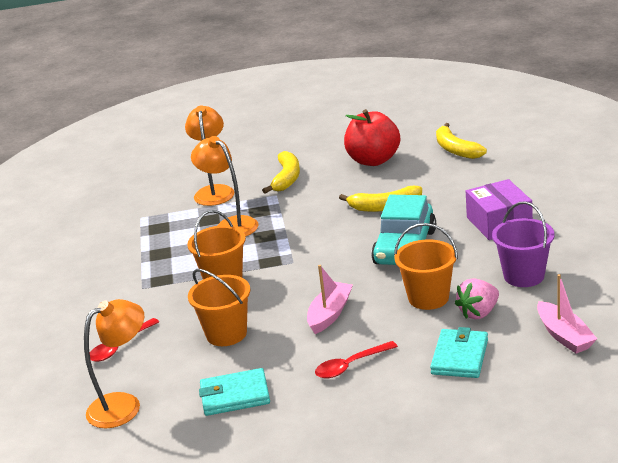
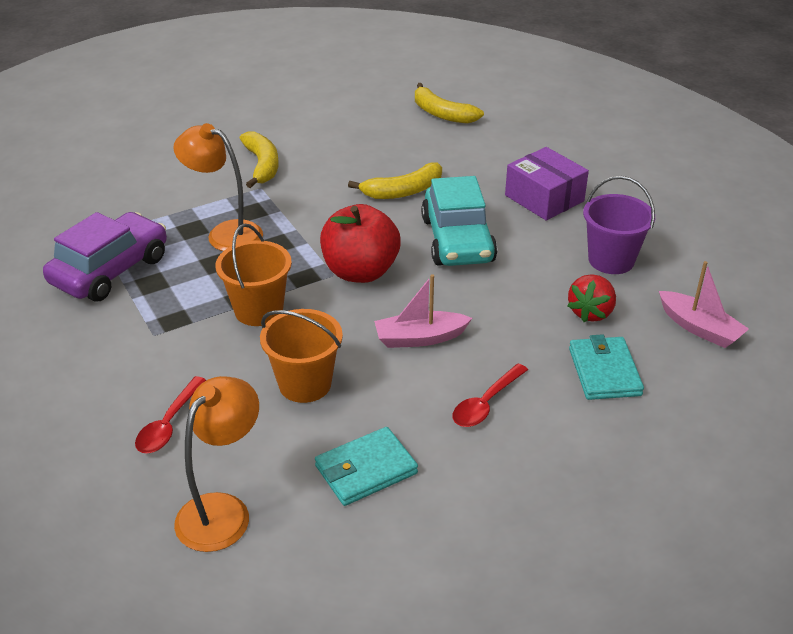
camera: 25 degrees left, 10 degrees up
(137, 242) = (110, 270): none -> purple car
(214, 191) = (178, 190): orange lamp -> none
(330, 314) = (420, 338): pink boat -> pink boat turned 105 degrees counterclockwise
(373, 160) = (355, 134): red apple -> red apple (360, 271)
(428, 298) = (523, 301): orange bucket -> none
(478, 313) = (591, 312): pink strawberry -> red strawberry

